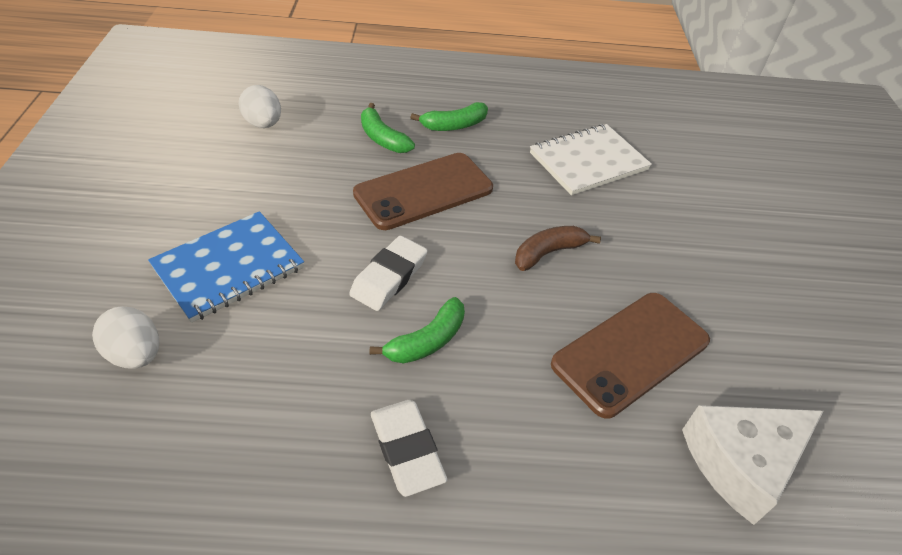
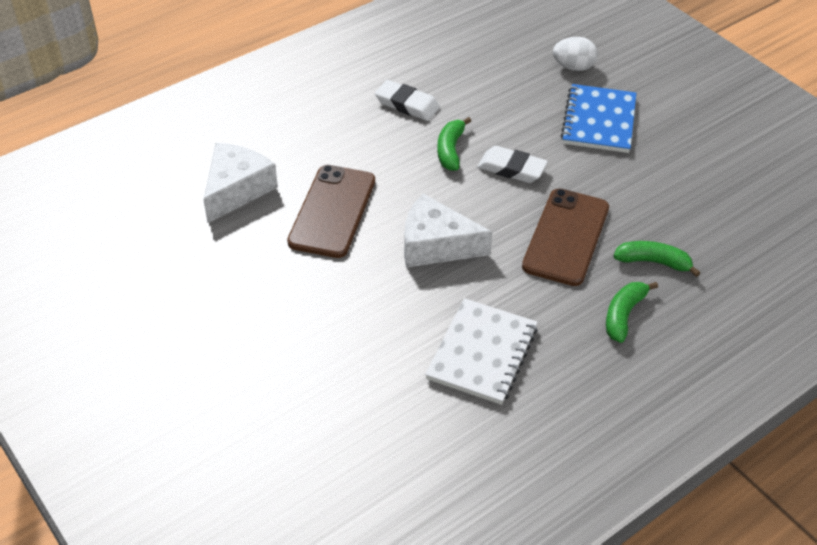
camera: 145 degrees right, 0 degrees up
(263, 124) = (743, 215): white egg -> none
(389, 277) = (511, 168): white eraser -> white eraser turned 60 degrees counterclockwise
(548, 253) = (436, 245): brown banana -> white cheese

